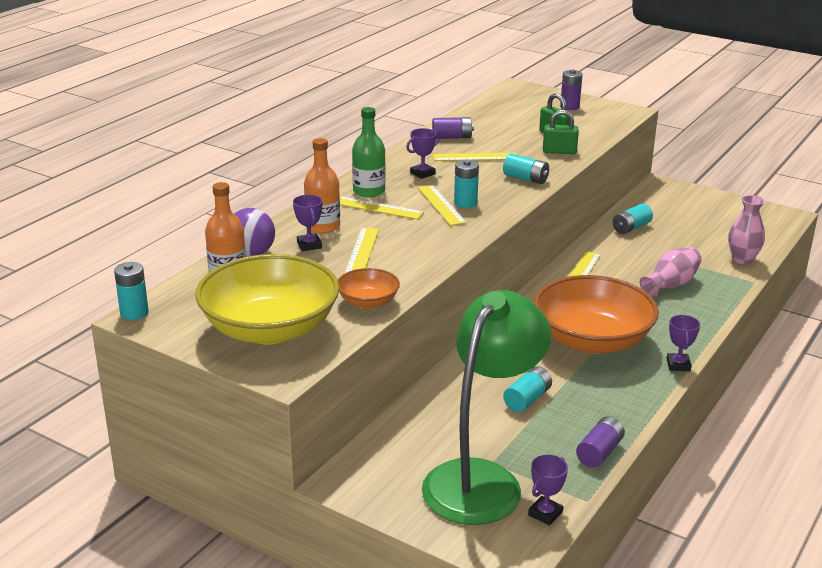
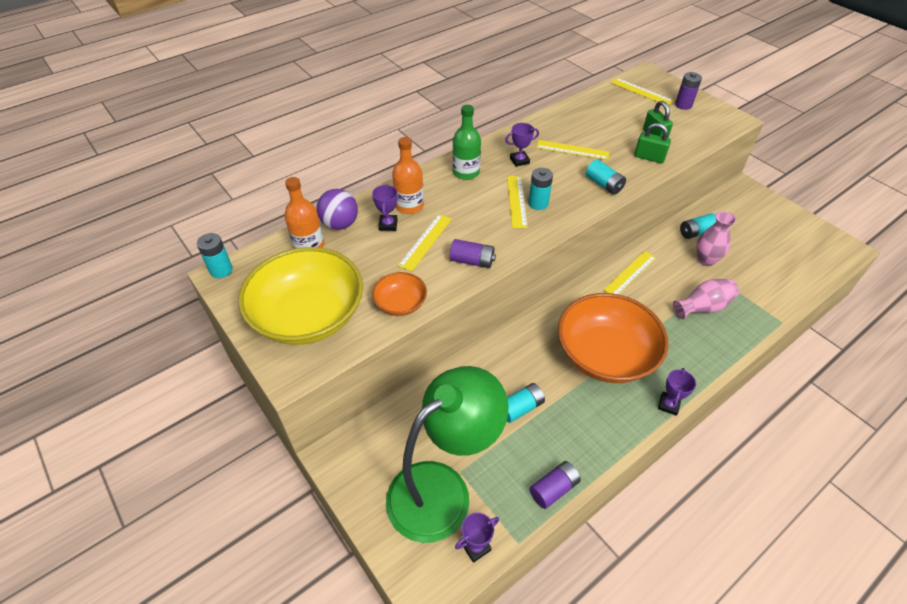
camera: 20 degrees right, 20 degrees up
(378, 208) = (463, 193): yellow ruler -> yellow ruler (641, 91)
(452, 137) = (564, 123): purple battery -> purple battery (472, 261)
(742, 259) = (782, 292): pink vase -> pink vase (706, 260)

